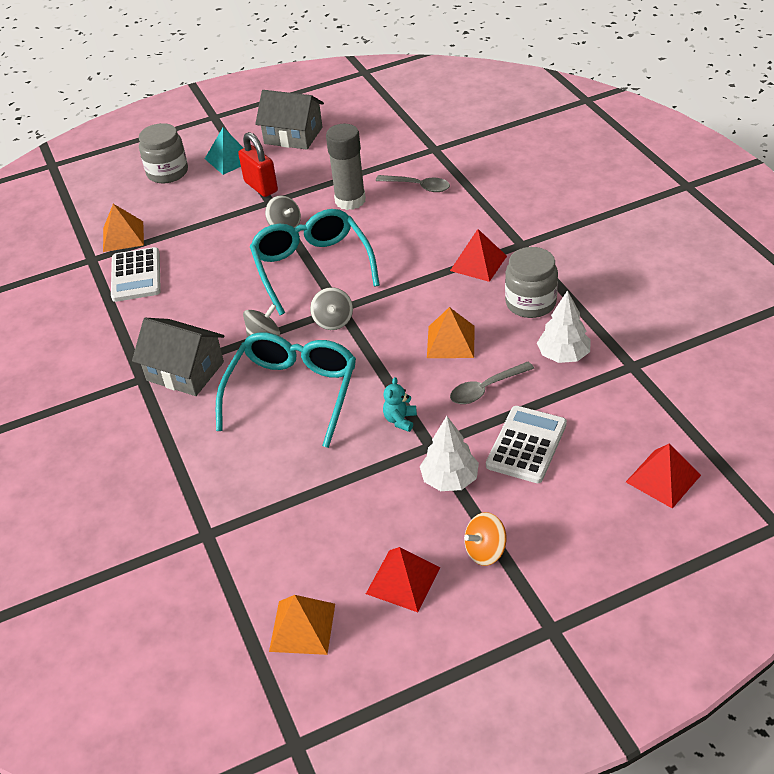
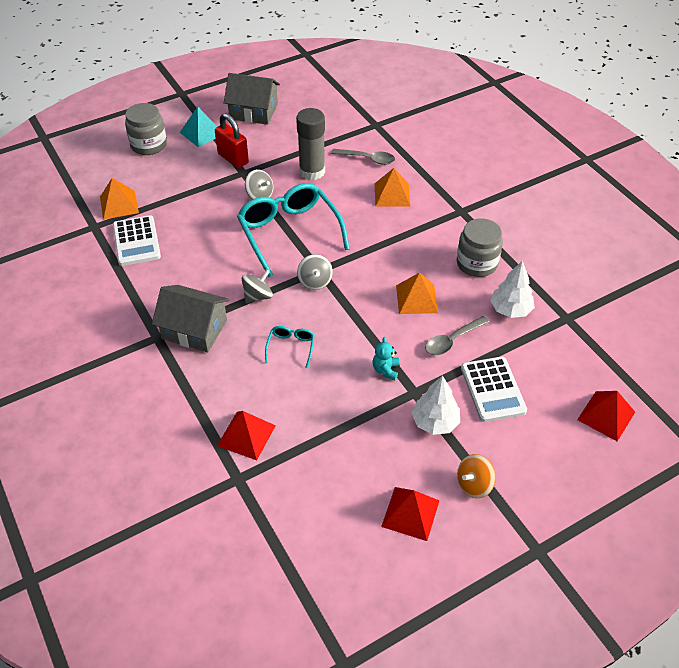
camera: 10 degrees left, 5 degrees up
(293, 392) = (291, 347): turquoise glasses -> turquoise glasses, size x0.44
(302, 627) = (333, 559): orange pyramid -> orange pyramid (392, 194)
(478, 263) = (428, 228): red pyramid -> red pyramid (246, 435)
(526, 445) = (493, 389): white calculator -> white calculator turned 150 degrees clockwise

